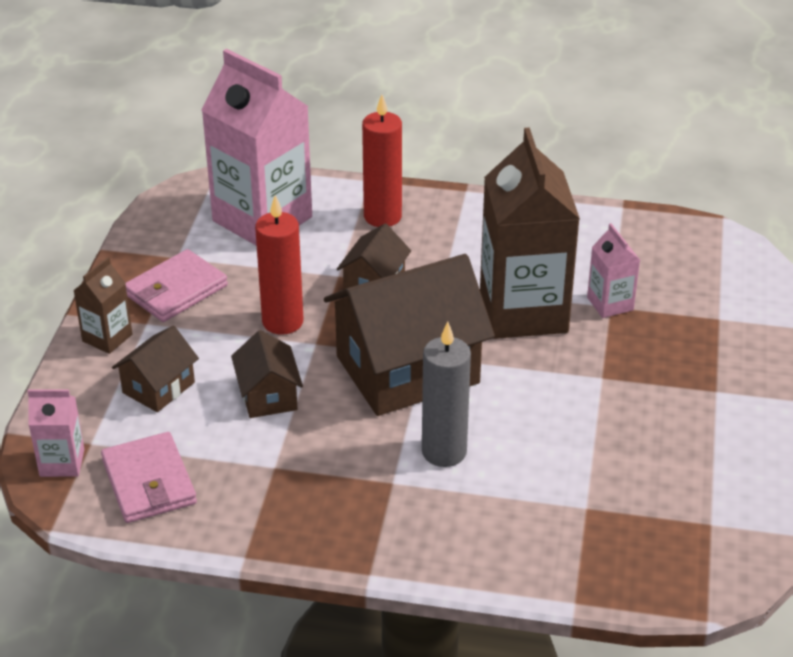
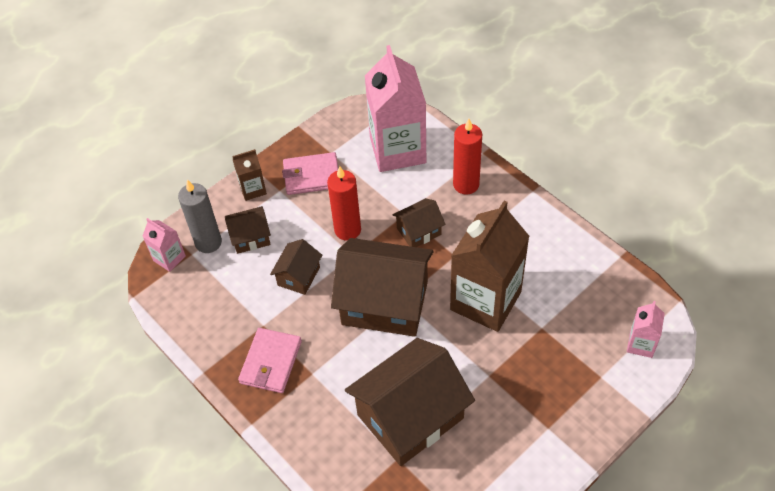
camera: 40 degrees right, 15 degrees up
(149, 482) = (198, 296): pink wallet -> pink wallet (270, 362)
(444, 452) = (355, 371): grey candle -> grey candle (208, 242)
(557, 460) = (410, 416): none -> brown house
(610, 304) = (542, 326): pink carton -> pink carton (641, 344)

